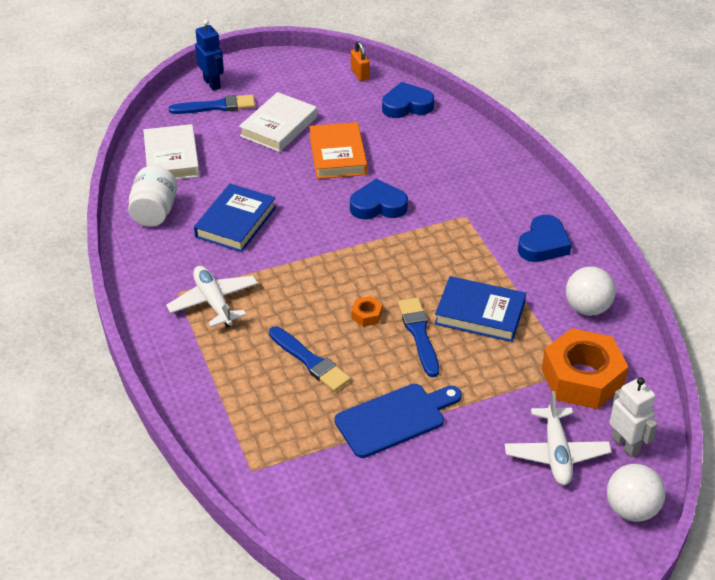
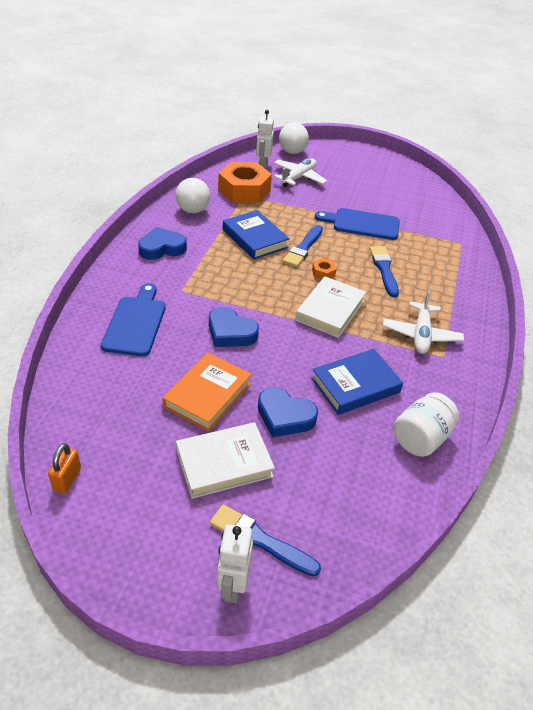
camera: 145 degrees left, 0 degrees up
(171, 158) = (363, 494): white book -> white book (330, 310)
(212, 84) = (232, 586): blue robot -> white robot
(407, 105) = (83, 407): blue heart -> blue heart (285, 416)
(458, 170) = (136, 323): none -> blue cutting board

